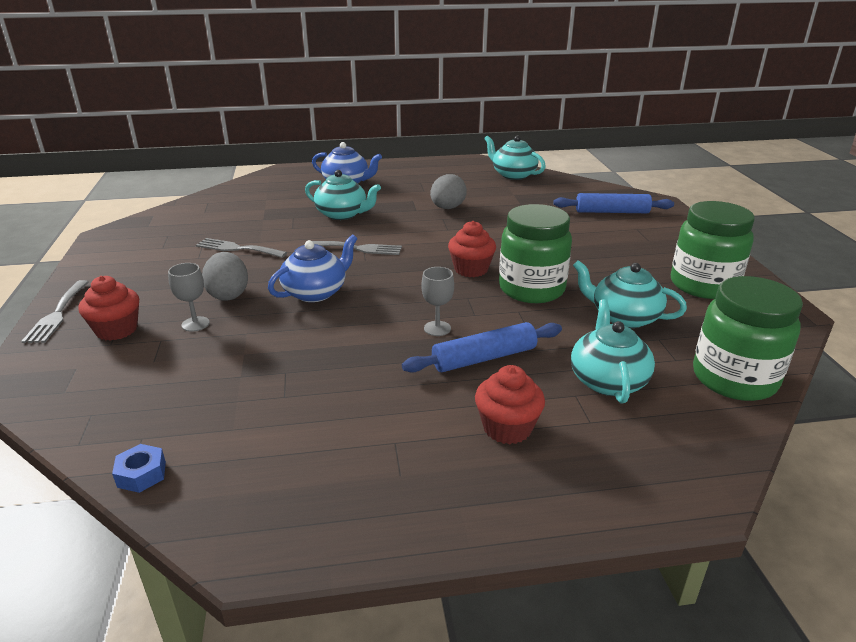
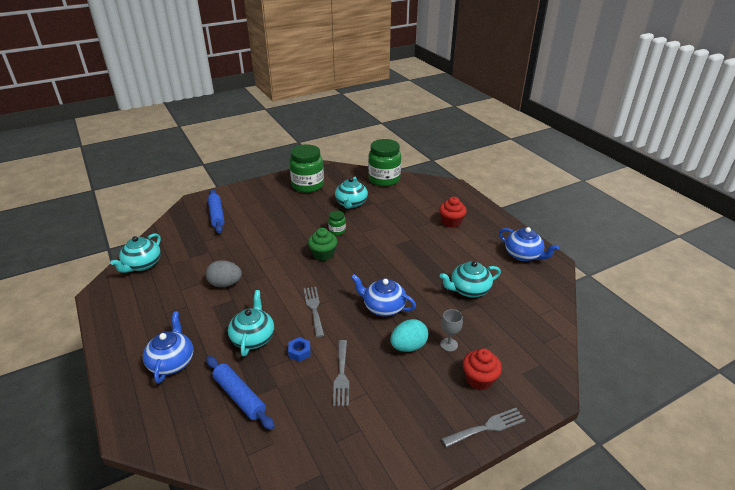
camera: 110 degrees left, 5 degrees up
(141, 474) = (554, 303): blue nut -> blue nut (299, 352)
(228, 294) = (408, 346): grey egg -> turquoise egg
(314, 500) = (523, 255): none -> blue teapot
(437, 328) = (394, 253): grey goblet -> none
(471, 269) = (323, 254): red cupcake -> green cupcake
(484, 358) = (409, 235): blue rolling pin -> blue rolling pin (239, 396)
(531, 289) = (337, 231): green jar -> green jar, size x0.46
(607, 380) = (404, 204): turquoise teapot -> turquoise teapot (469, 290)

